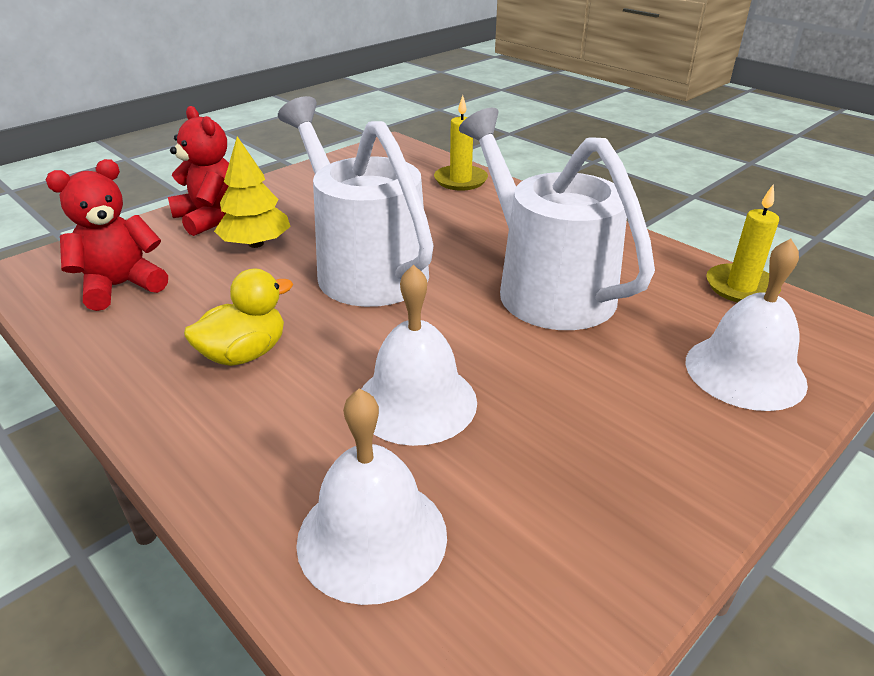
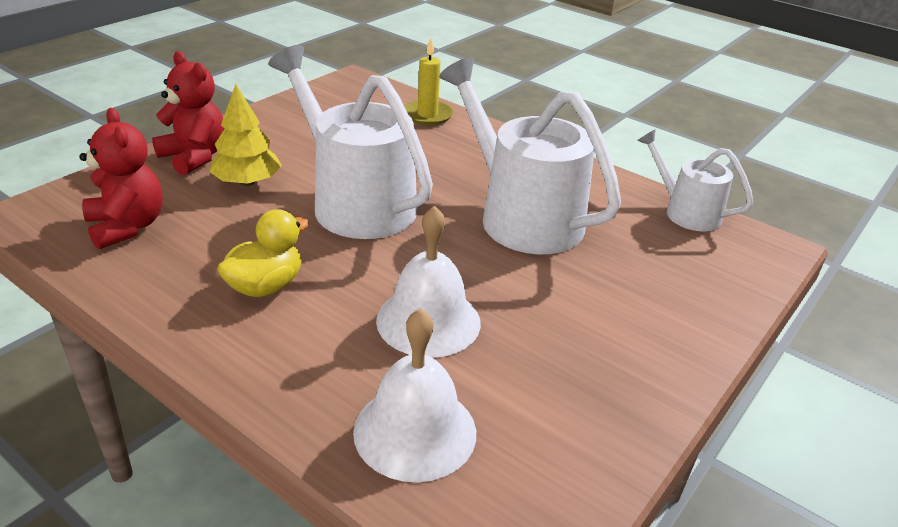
camera: 10 degrees left, 0 degrees up
(121, 286) = (127, 227): red teddy bear -> red teddy bear turned 105 degrees clockwise
(741, 287) = (685, 212): yellow candle -> white watering can
(745, 371) = (694, 284): white bell -> none

